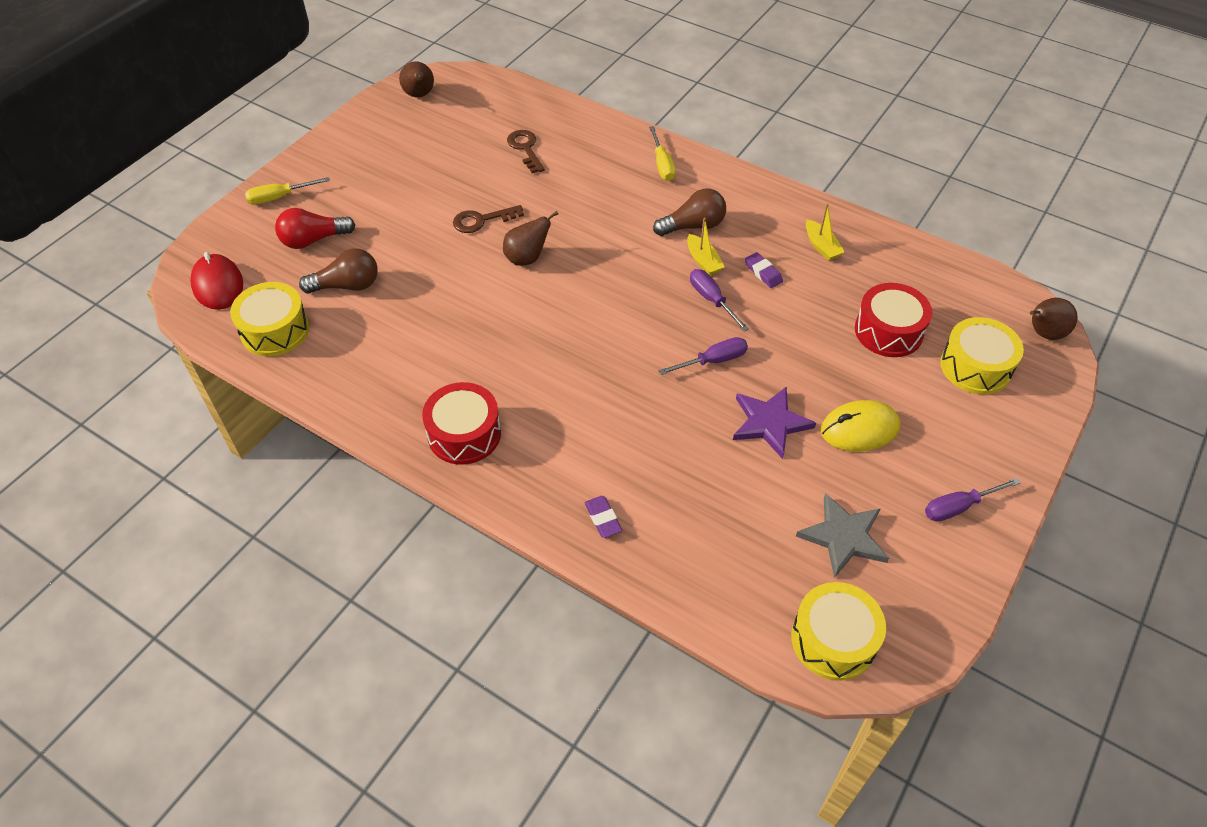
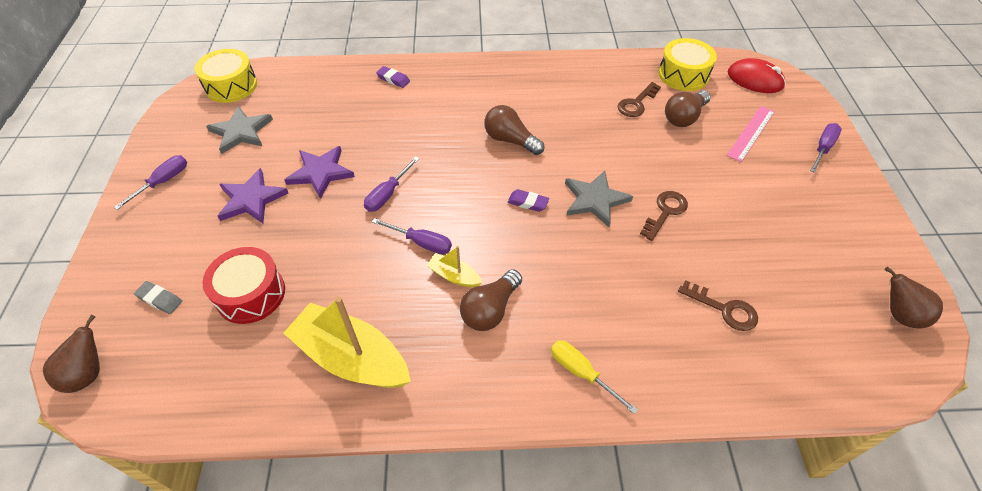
camera: 145 degrees right, 0 degrees up
(279, 197) = (822, 148): yellow screwdriver -> purple screwdriver
(313, 240) = (751, 133): red light bulb -> pink ruler
(369, 325) = (636, 103): none -> brown key
(464, 434) = (509, 79): red drum -> none
(527, 258) = (595, 200): brown pear -> grey star
(542, 354) = (510, 140): none -> brown light bulb
(763, 273) = (393, 293): purple eraser -> purple eraser (528, 203)
(821, 246) = (352, 358): yellow boat -> yellow boat, size x2.13
(859, 429) = (251, 199): yellow mouse -> purple star
(975, 367) = (160, 299): yellow drum -> grey eraser

